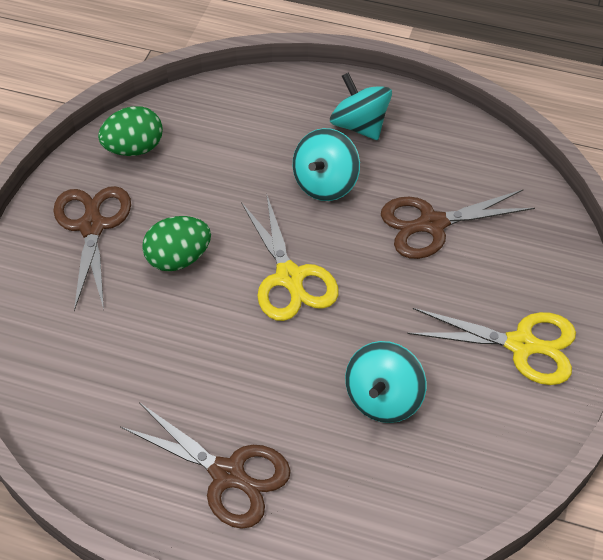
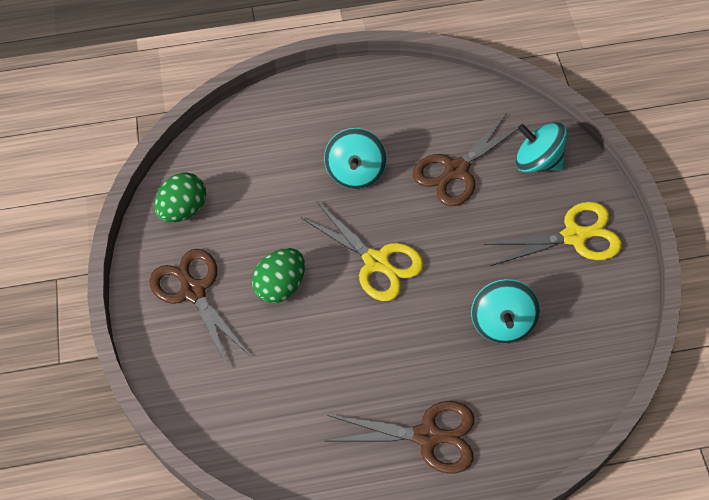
camera: 25 degrees left, 5 degrees up
(359, 125) = (352, 112): turquoise spinning top -> turquoise spinning top (538, 161)

